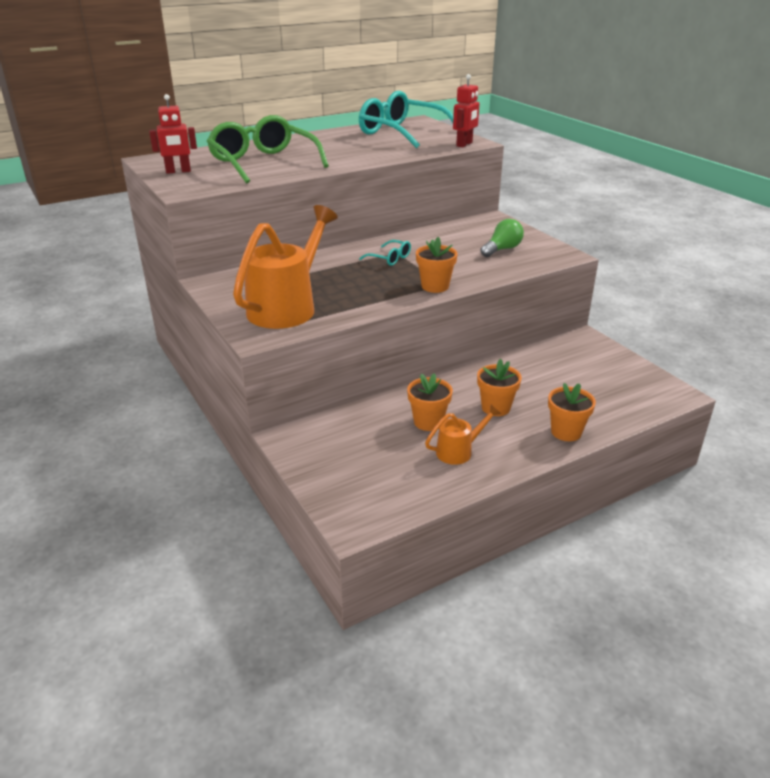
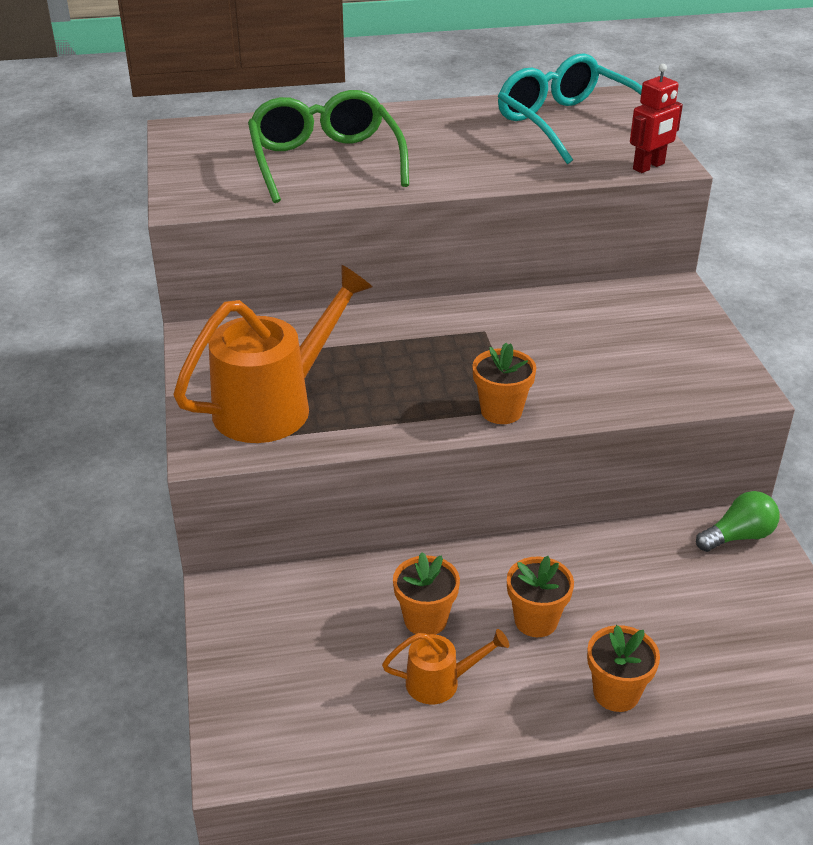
camera: 20 degrees right, 5 degrees up
(178, 171) = (202, 161): red robot -> none
(390, 258) = (468, 342): turquoise glasses -> none
(502, 249) = (649, 357): green light bulb -> green light bulb (738, 536)

